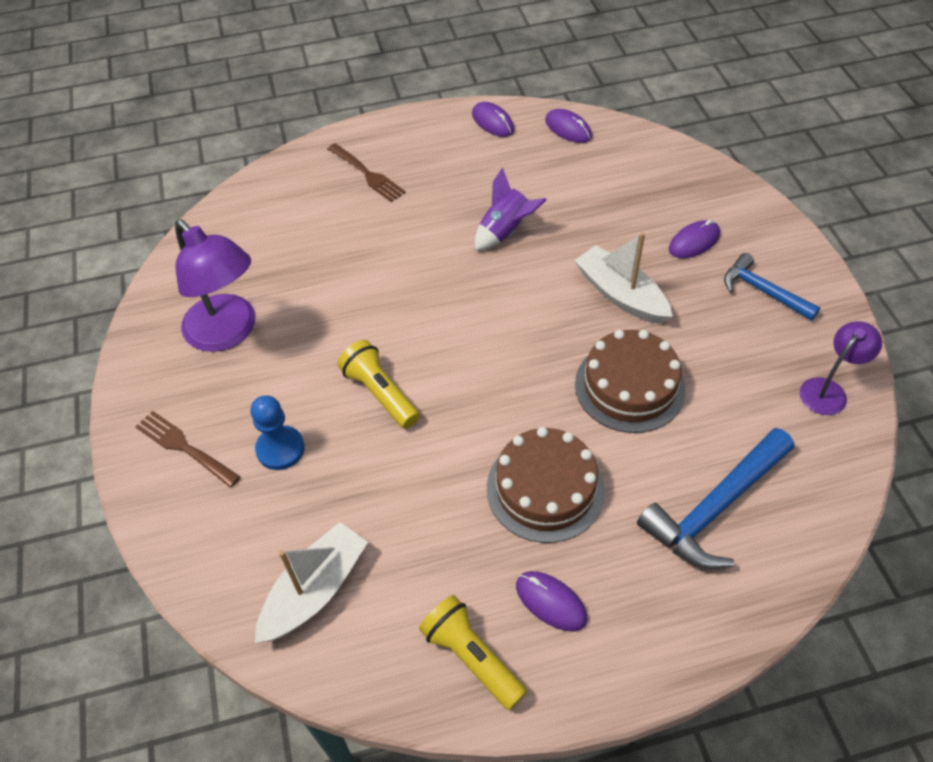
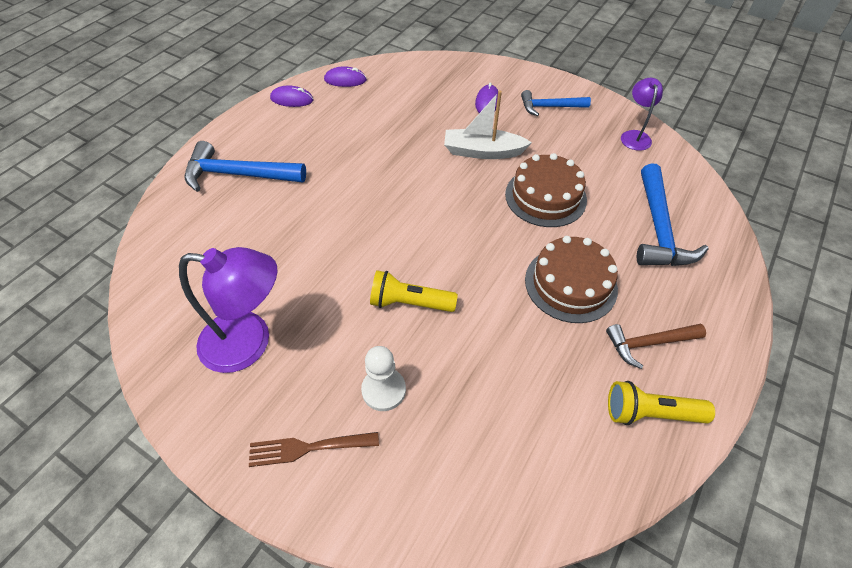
camera: 45 degrees left, 0 degrees up
(280, 449) = (383, 390): blue pawn -> white pawn
(315, 590) = (517, 460): white boat -> none
(367, 174) = (238, 175): brown fork -> blue hammer
(505, 231) = (375, 156): purple rocket -> none
(551, 602) = (648, 343): purple mouse -> brown hammer

